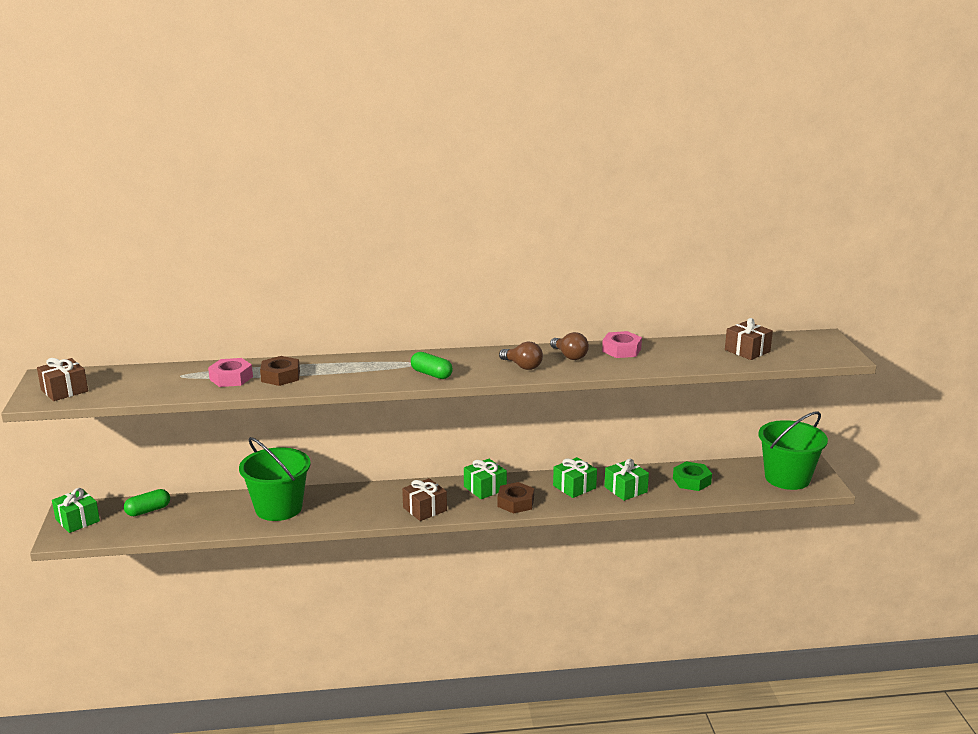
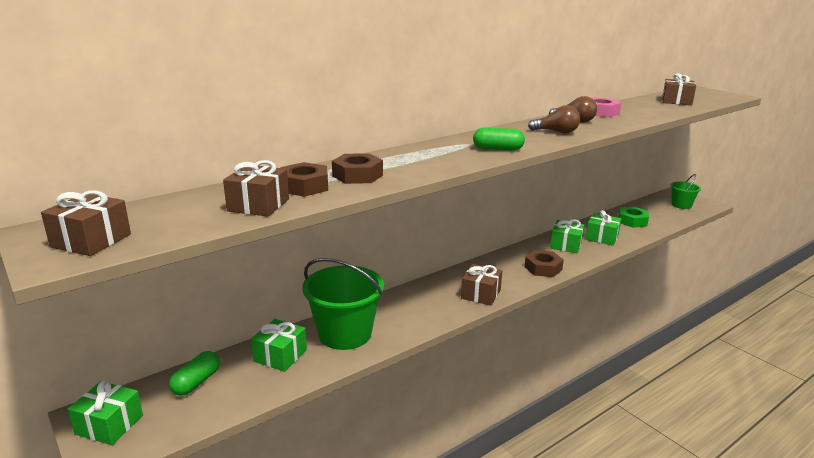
camera: 30 degrees left, 0 degrees up
(182, 387) = (258, 205): none -> brown gift
(231, 378) = (304, 186): pink nut -> brown nut
(485, 488) = (503, 264): green gift -> green gift (280, 356)
(787, 478) = (681, 205): green bucket -> green bucket, size x0.54

